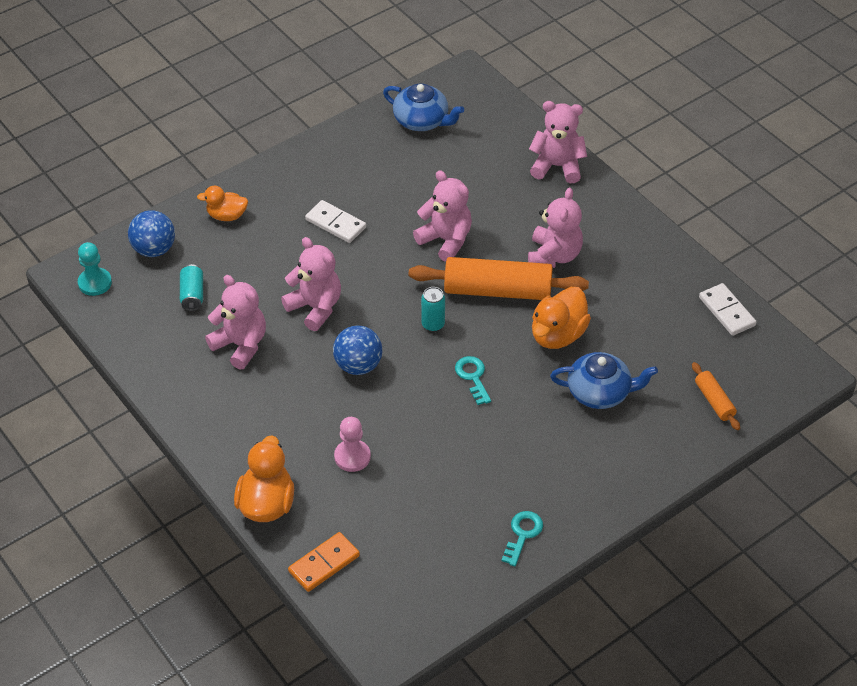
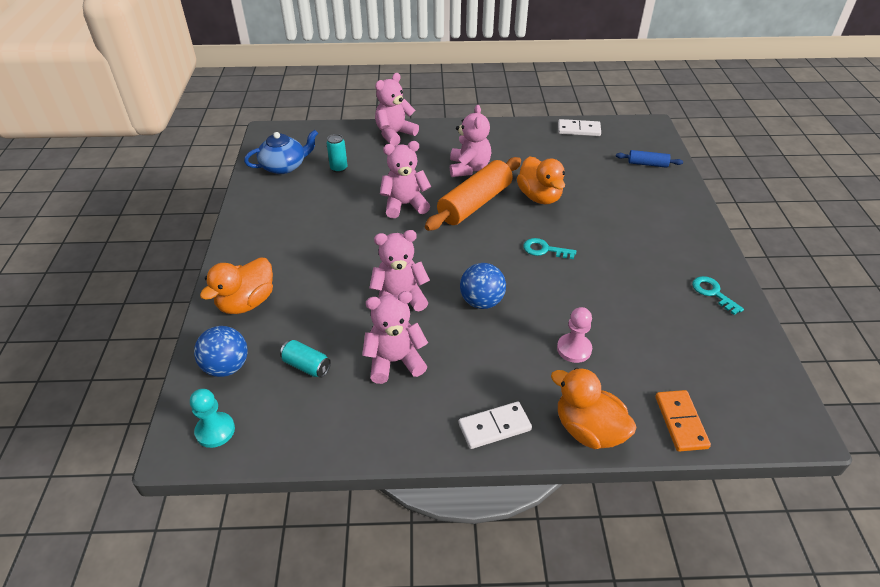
camera: 55 degrees left, 5 degrees down
(227, 216) = (246, 302): orange duck -> orange duck, size x1.58
(335, 224) = (328, 248): white domino -> white domino (494, 427)
(433, 324) = (477, 246): turquoise can -> turquoise can (339, 168)
(554, 256) = (469, 168): pink teddy bear -> pink teddy bear turned 45 degrees clockwise
(600, 392) = (605, 202): blue teapot -> none
(714, 401) = (647, 164): orange rolling pin -> blue rolling pin

